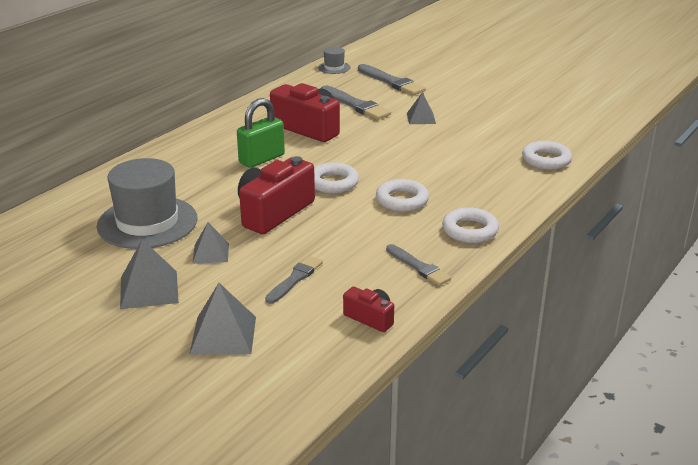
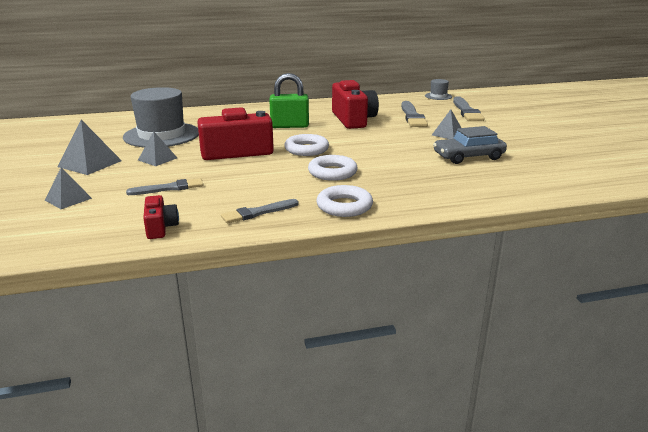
camera: 40 degrees right, 5 degrees down
(223, 335) = (68, 199): grey pyramid -> grey pyramid, size x0.66
(418, 267) = (258, 212): grey brush -> grey brush turned 60 degrees clockwise
(475, 139) = (468, 157): none -> grey car
(546, 160) = (508, 186): white ring -> none

